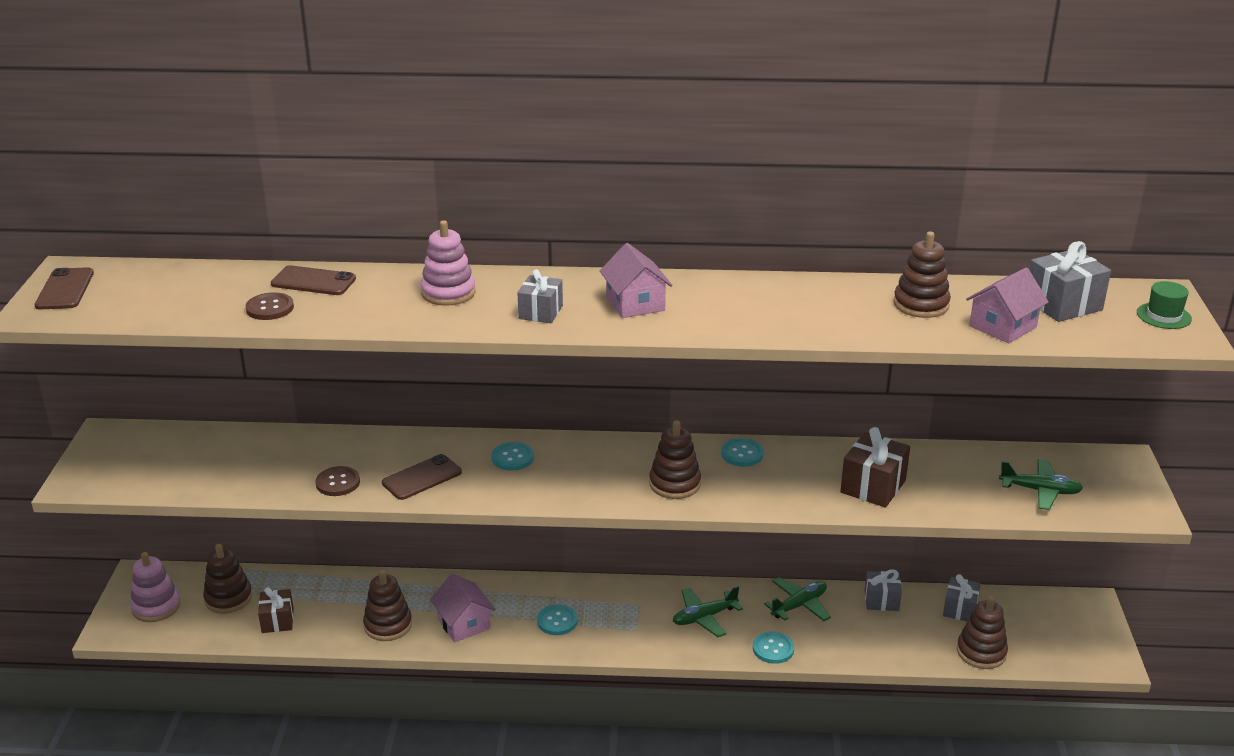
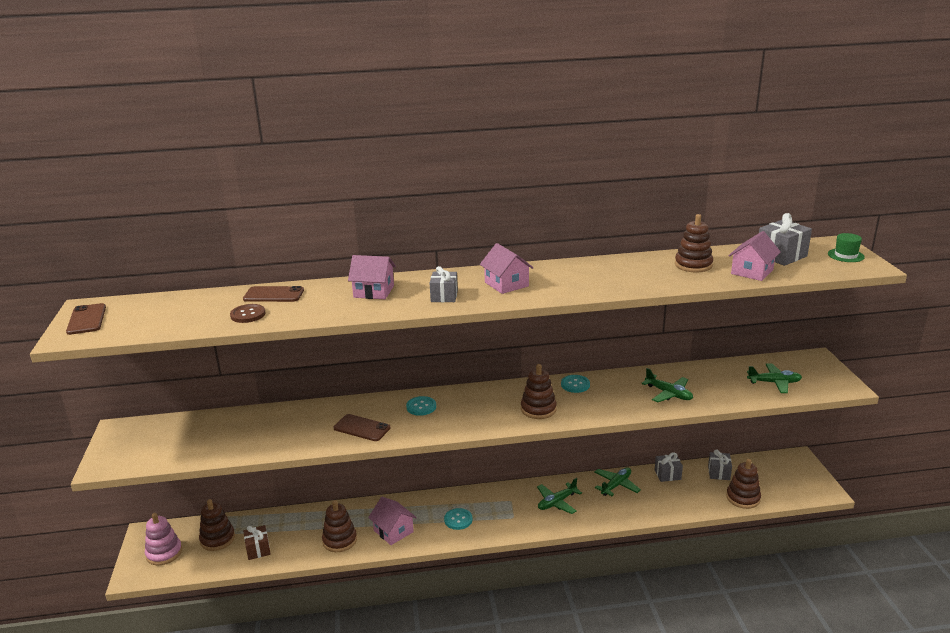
camera: 10 degrees left, 5 degrees down
(338, 483) = (302, 439): brown button -> none
(422, 478) = (362, 428): brown phone -> brown phone turned 75 degrees clockwise
(448, 293) = (374, 291): pink stacking toy -> pink house
(773, 649) = (609, 516): turquoise button -> none
(873, 486) = (668, 394): brown gift -> green plane

